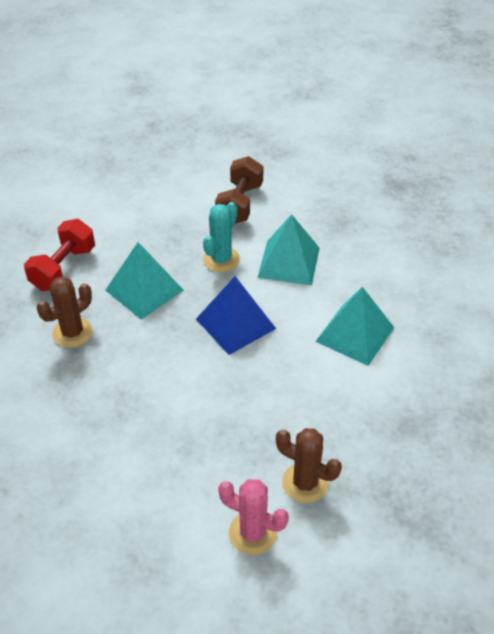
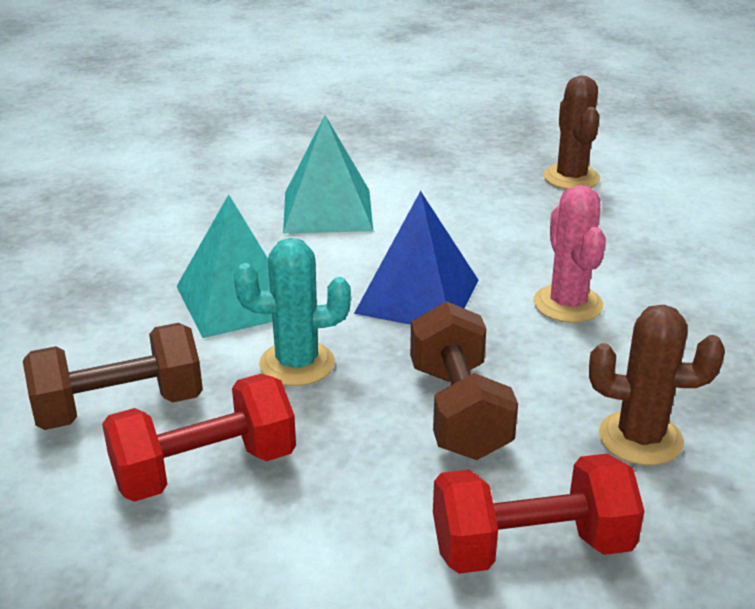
camera: 125 degrees left, 15 degrees down
(144, 290) = (458, 411): turquoise pyramid -> brown dumbbell
(183, 212) = (205, 469): none -> red dumbbell
(252, 533) = (665, 184): pink cactus -> pink cactus (567, 304)

